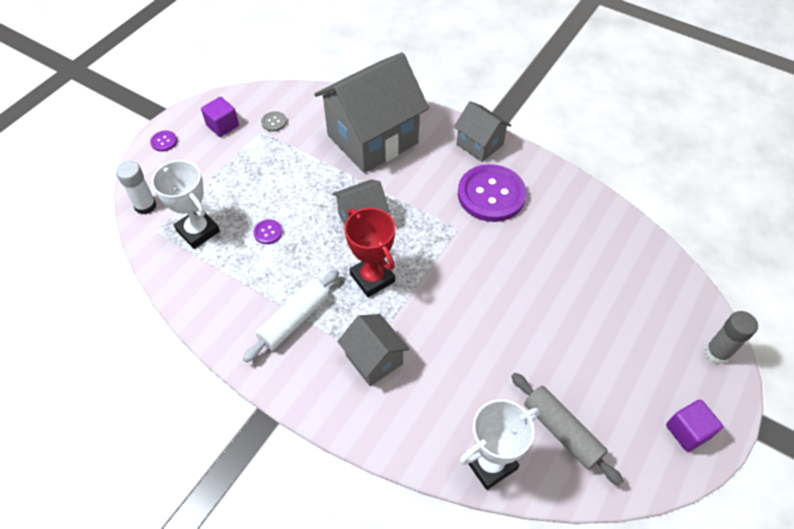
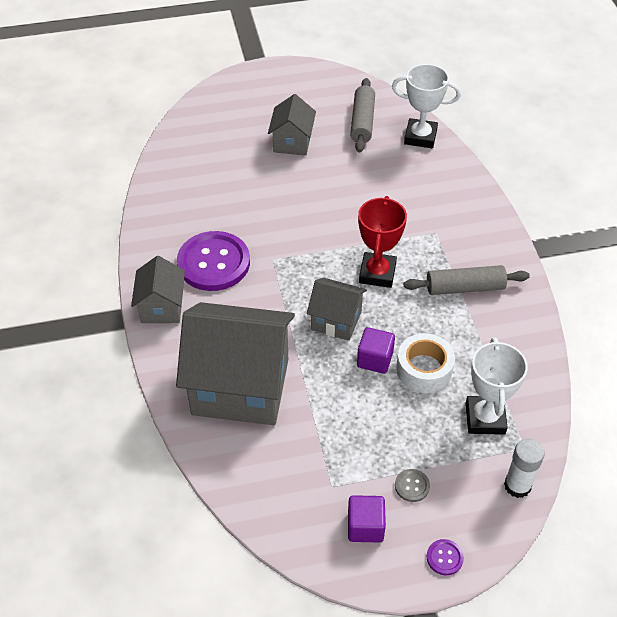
camera: 135 degrees left, 5 degrees down
(268, 232) = (424, 369): purple button -> white tape
(274, 122) = (309, 486): grey button -> grey button (412, 486)
(294, 320) = (465, 288): white rolling pin -> grey rolling pin
(374, 359) = (432, 226): grey house -> grey house (292, 142)
(687, 431) = (296, 79): purple cube -> purple cube (375, 359)
(717, 353) = (224, 90): grey glue stick -> none

